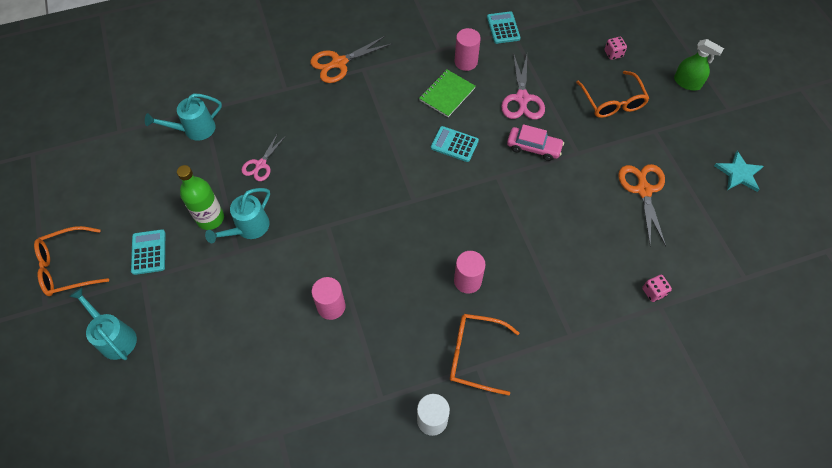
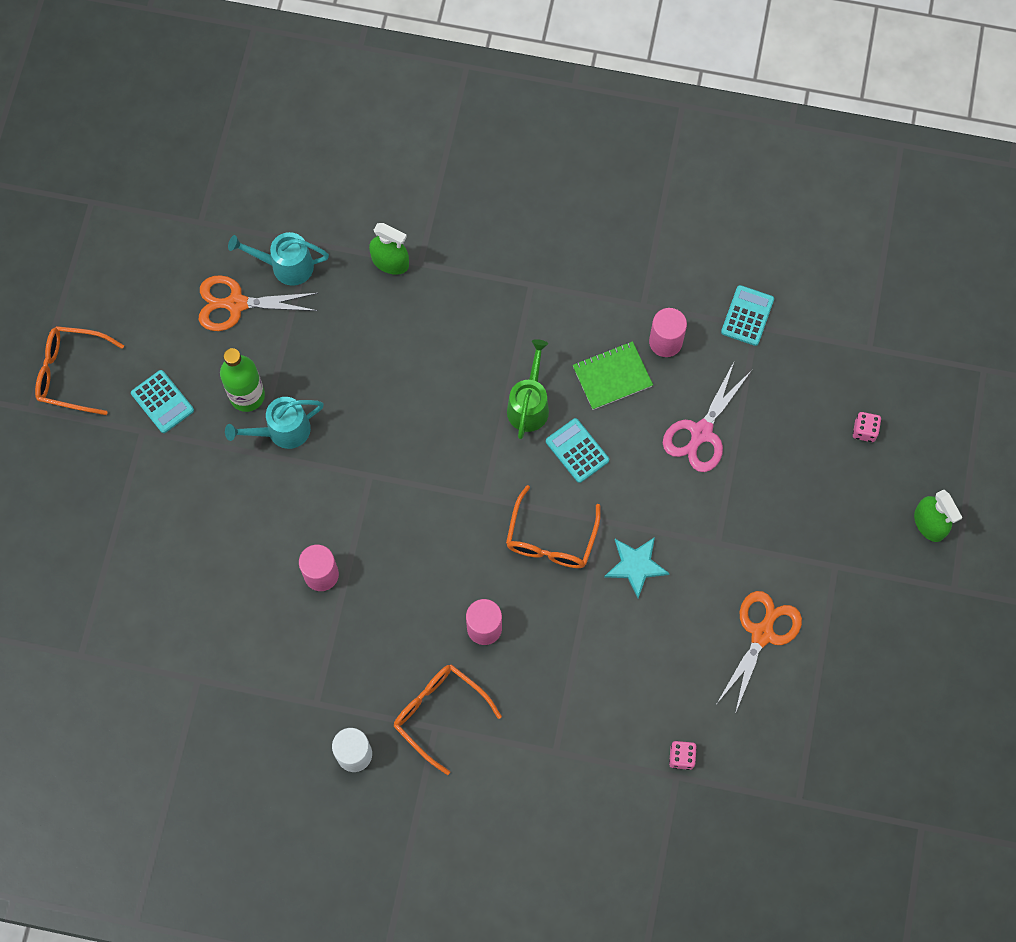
camera: 30 degrees right, 10 degrees up
(114, 337) = (85, 483): turquoise watering can -> none
(149, 252) = (162, 402): turquoise calculator -> turquoise calculator turned 120 degrees clockwise
(260, 165) = (337, 355): pink scissors -> none
(264, 96) = (390, 262): none -> green spray bottle
(339, 63) = (506, 259): orange scissors -> orange scissors (236, 304)
(406, 133) = (529, 404): none -> green watering can
(533, 147) = (669, 507): pink car -> none
(612, 101) = (812, 498): orange glasses -> orange glasses (551, 539)
(739, 173) = (895, 677): turquoise star -> turquoise star (636, 565)

